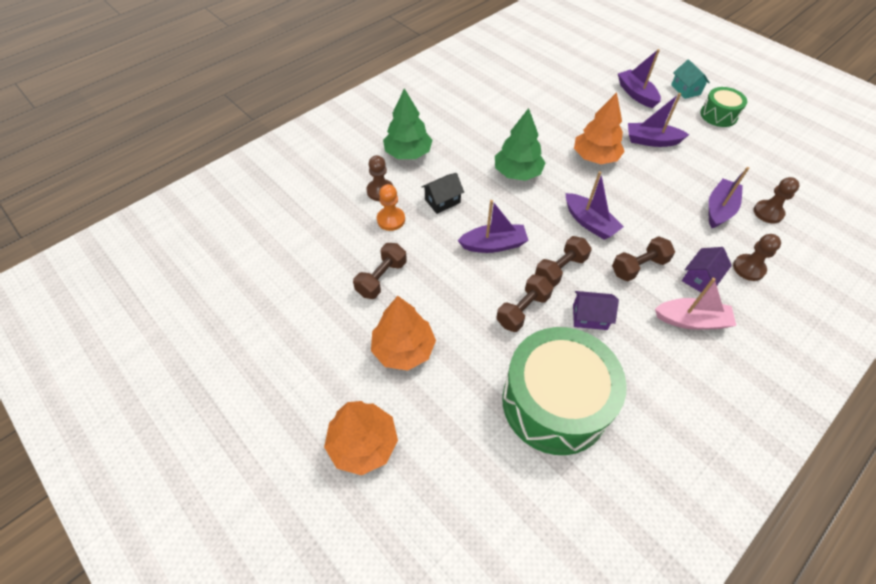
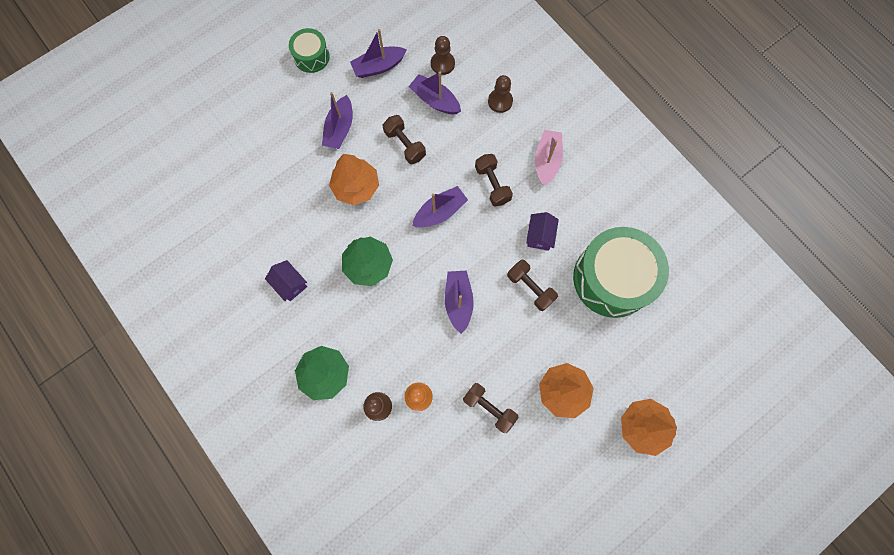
camera: 85 degrees left, 20 degrees up
(442, 201) = (399, 343): black house -> none
(560, 269) = (490, 249): brown dumbbell -> brown dumbbell (405, 144)
(636, 94) = (266, 122): purple boat -> purple boat (378, 67)
(685, 90) = (267, 73): turquoise house -> none
(700, 278) = (507, 141): purple house -> purple house (290, 284)

